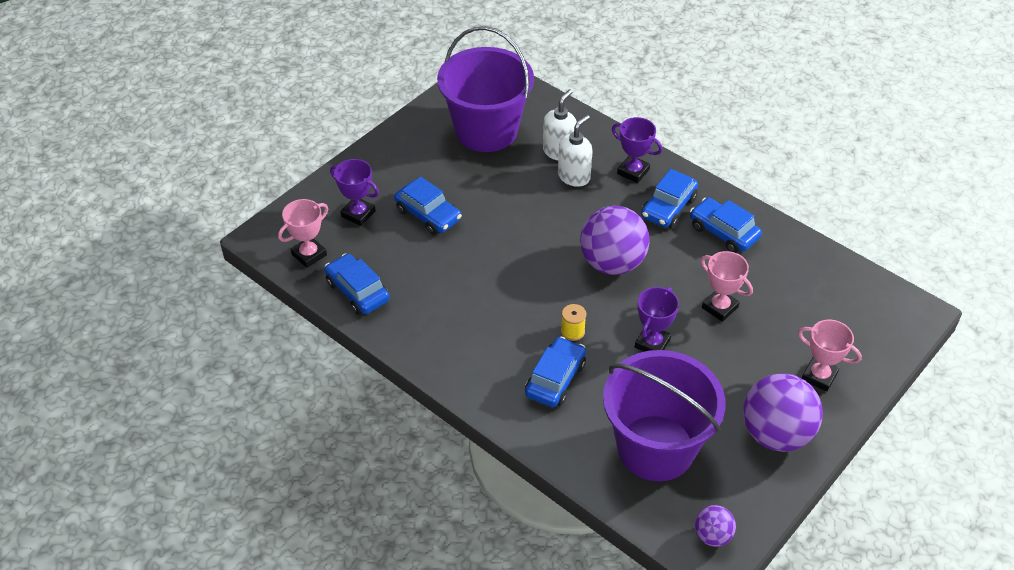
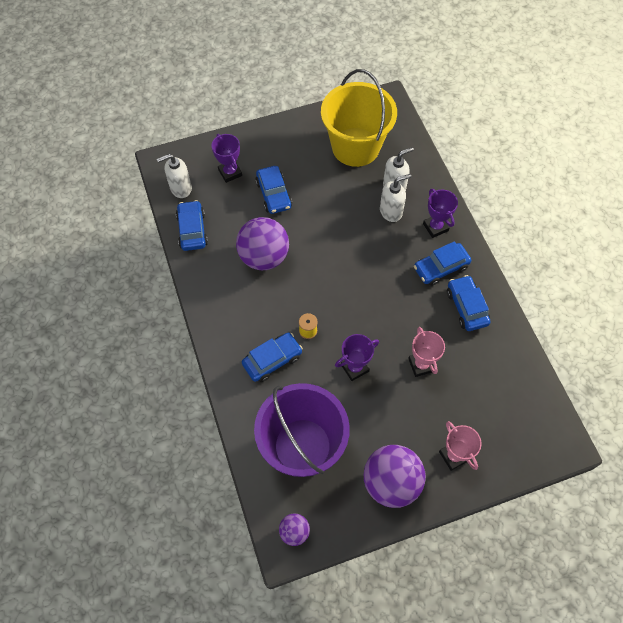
camera: 30 degrees right, 15 degrees up
(309, 254) = (180, 188): pink trophy -> white soap dispenser
(486, 130) = (355, 147): purple bucket -> yellow bucket
(612, 263) = (370, 292): purple ball -> purple ball (264, 257)

